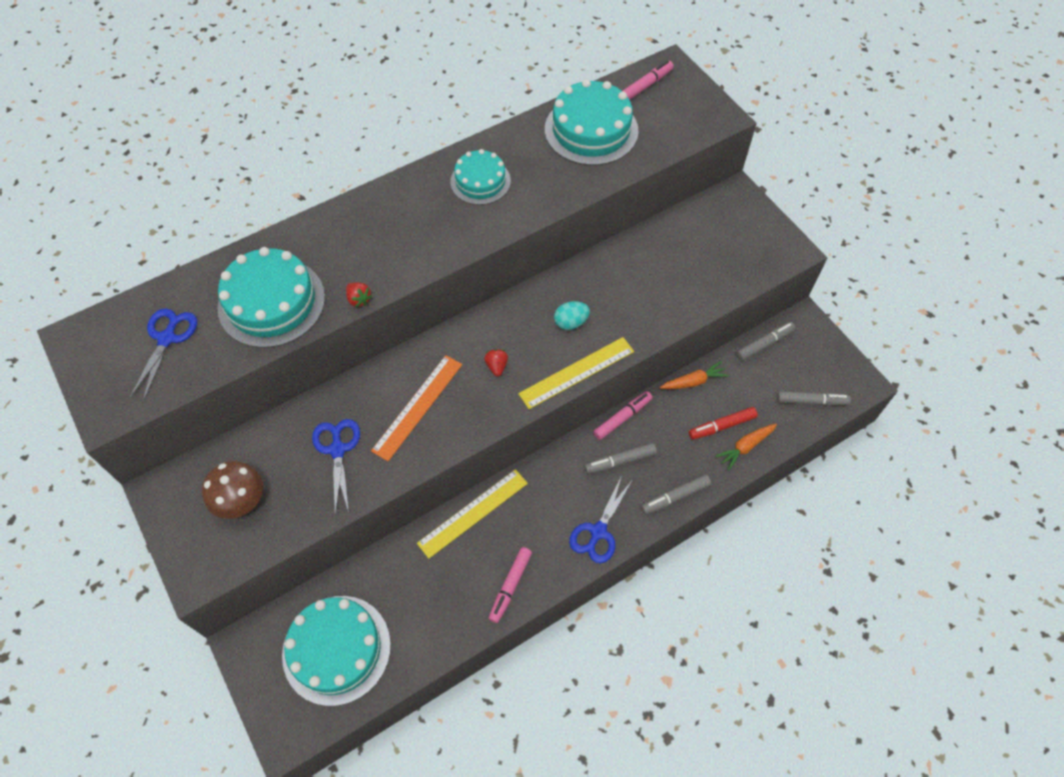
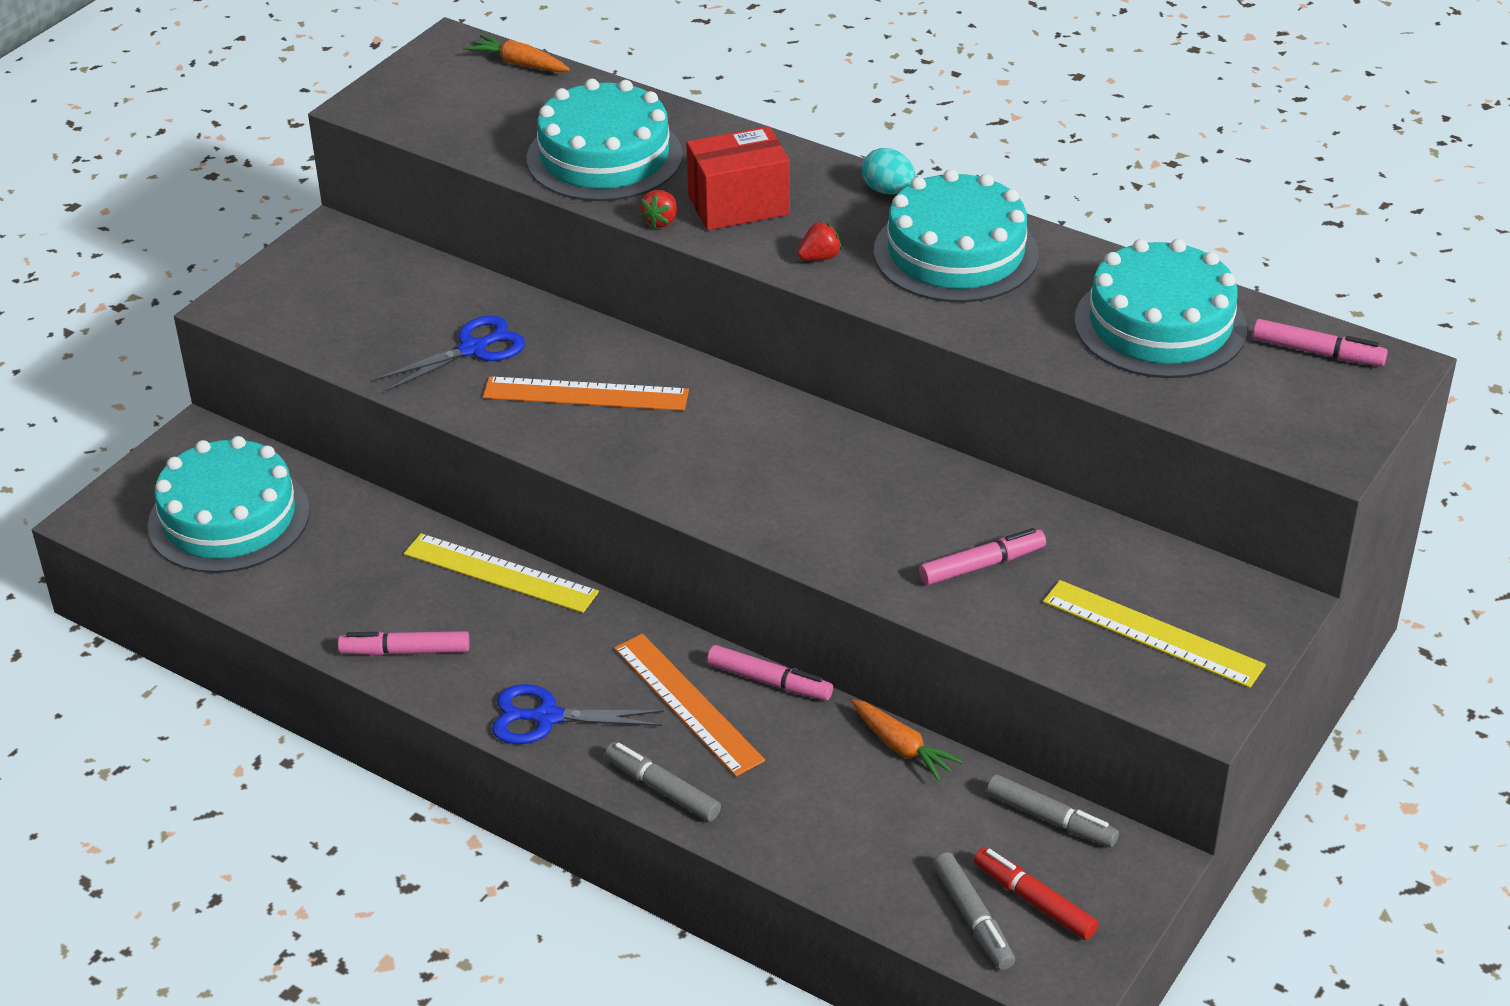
camera: 65 degrees right, 20 degrees down
(167, 338) = (495, 104): blue scissors -> none
(241, 500) = (352, 300): brown mushroom -> none
(369, 256) = (738, 205): none -> red box
(480, 181) = (955, 253): turquoise cake -> turquoise cake, size x1.61
(496, 366) = (705, 444): red strawberry -> red strawberry (819, 257)
(571, 322) = (840, 493): turquoise egg -> turquoise egg (888, 190)
(577, 373) = (751, 528): yellow ruler -> yellow ruler (1152, 634)
(620, 461) = (687, 704): grey marker -> orange ruler
(656, 288) = (981, 565): none -> pink marker
(722, 426) = (837, 810): red marker -> red marker (1034, 901)
(745, 447) = (814, 851): orange carrot -> orange carrot (519, 64)

